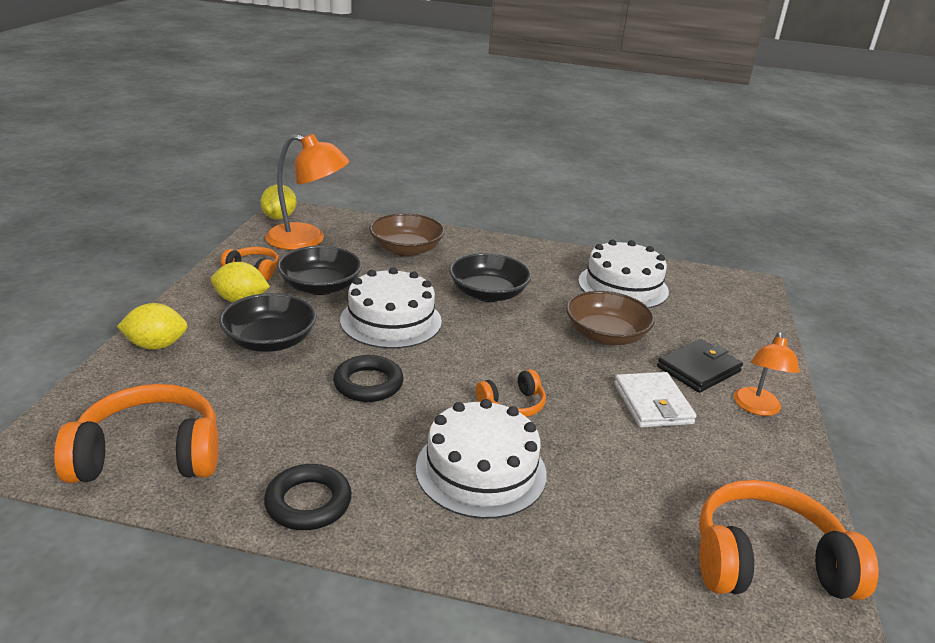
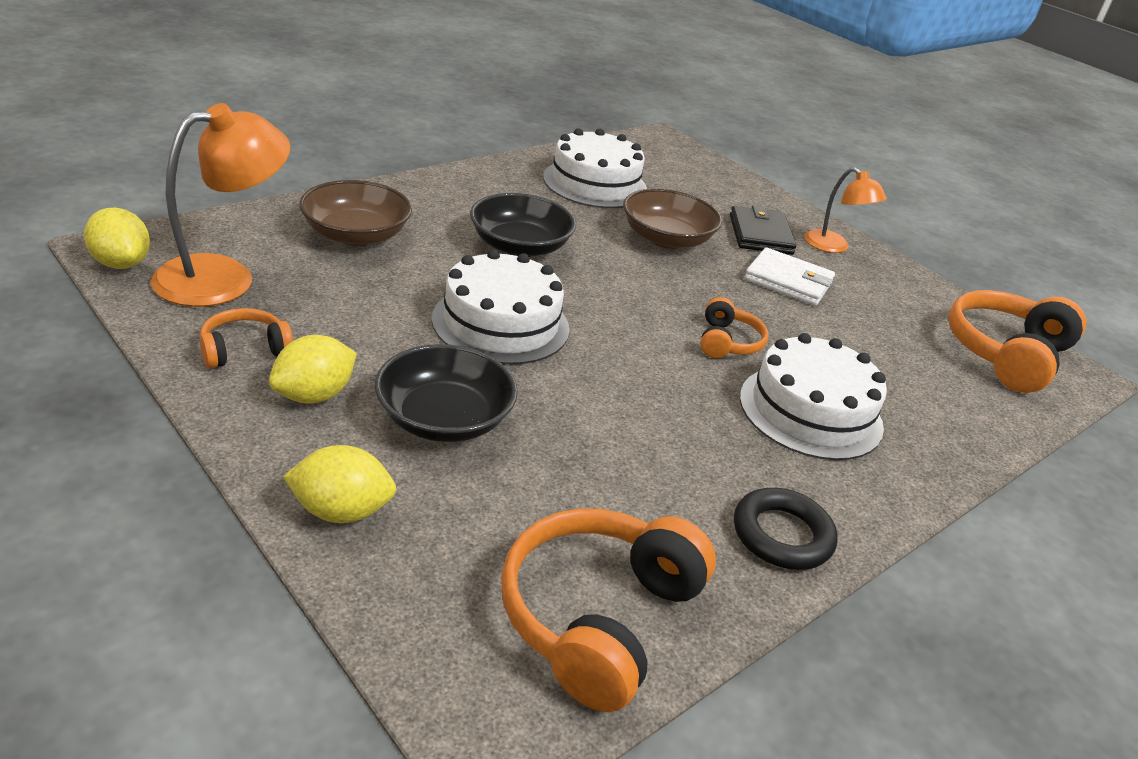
camera: 55 degrees left, 5 degrees up
(156, 345) = (341, 511): yellow lemon -> yellow lemon turned 60 degrees clockwise
(320, 286) = (361, 326): black bowl -> none
(368, 384) = (610, 399): black ring -> none

